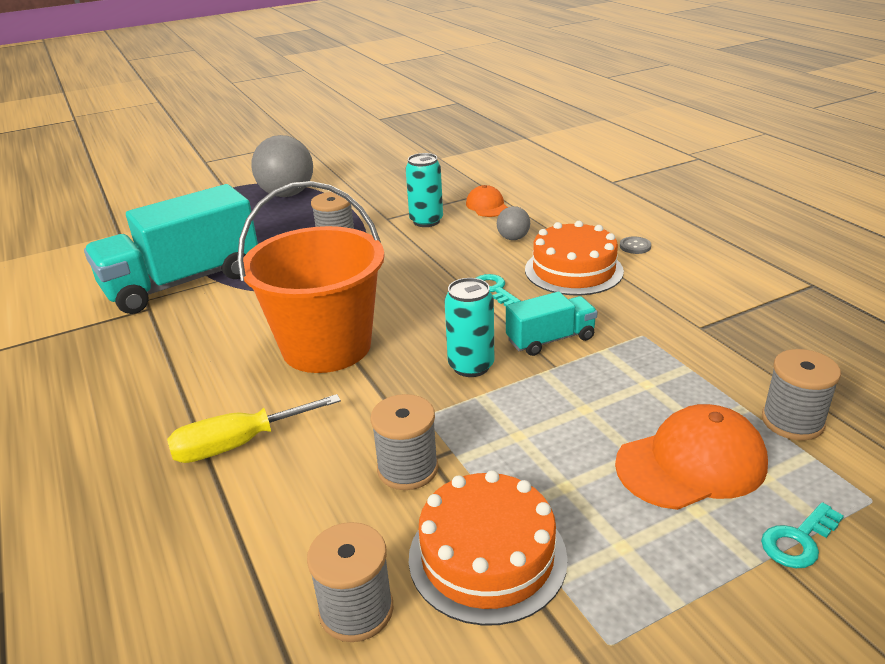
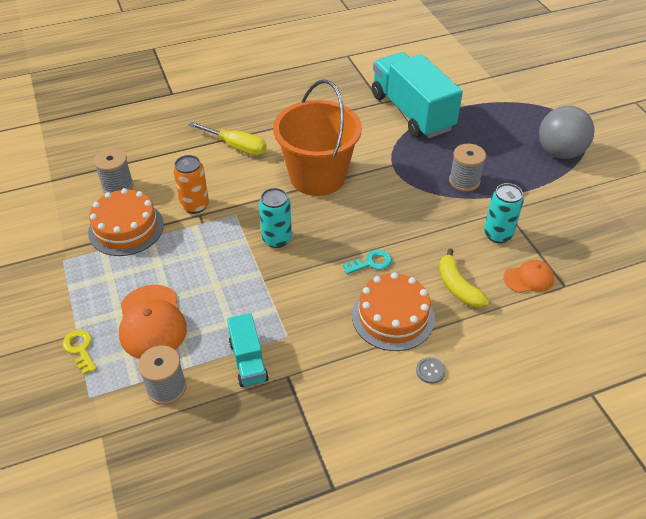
camera: 95 degrees right, 15 degrees up
(238, 444) = (237, 147): yellow screwdriver -> yellow screwdriver turned 135 degrees clockwise
(407, 469) = (195, 205): grey spool -> orange can
(513, 238) = (458, 287): grey ball -> yellow banana
(550, 339) = (295, 283): turquoise truck -> turquoise truck (248, 361)
(798, 540) = (80, 349): turquoise key -> yellow key

